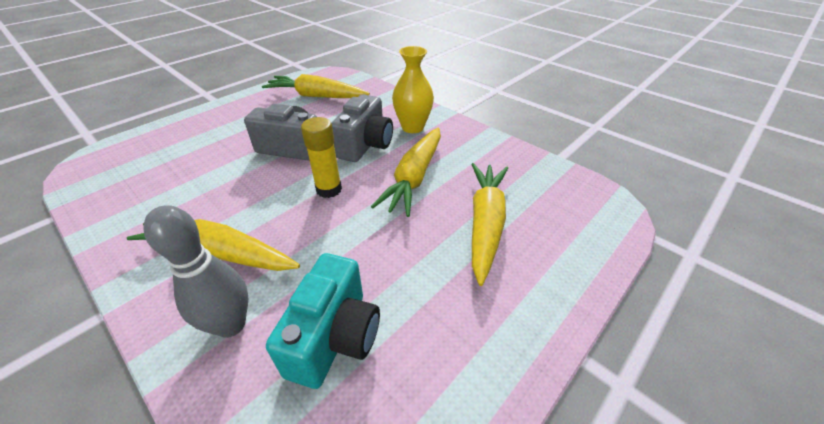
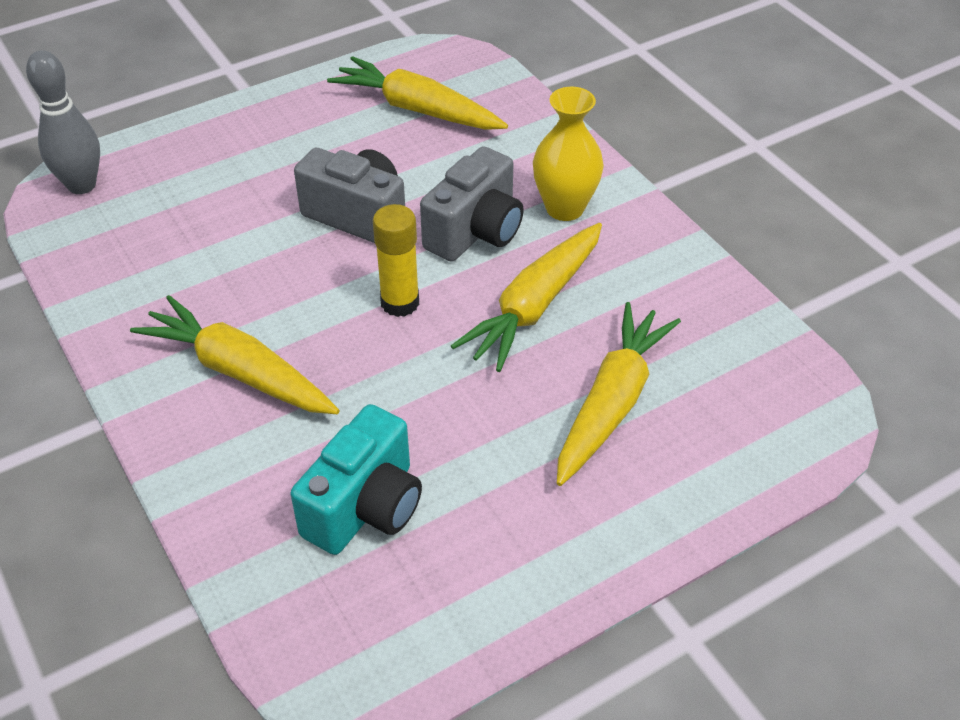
camera: 15 degrees right, 5 degrees up
(231, 324) = (247, 466): grey bowling pin -> grey bowling pin (81, 185)

